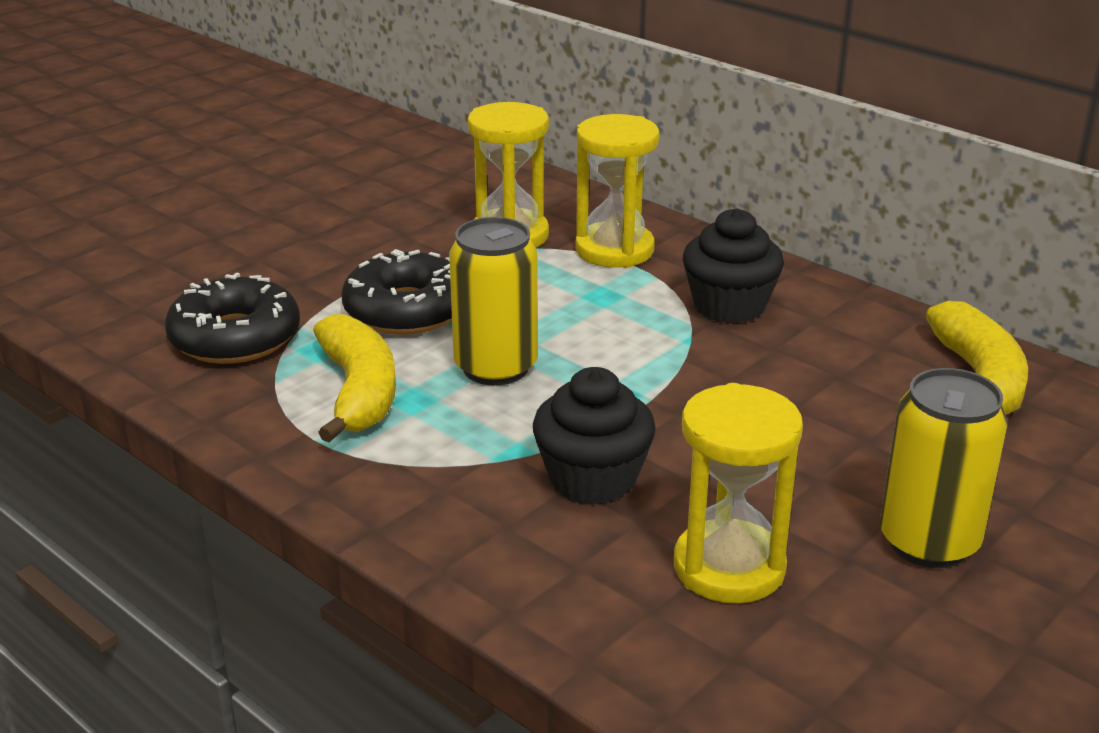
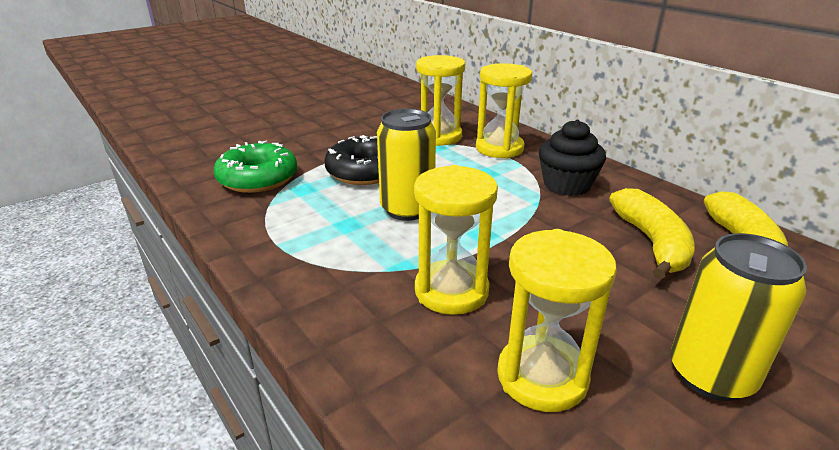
camera: 10 degrees right, 0 degrees up
(235, 337) = (258, 178): black donut -> green donut
(359, 392) = (316, 216): yellow banana -> yellow banana (652, 243)
(592, 479) = (451, 291): black cupcake -> yellow hourglass

